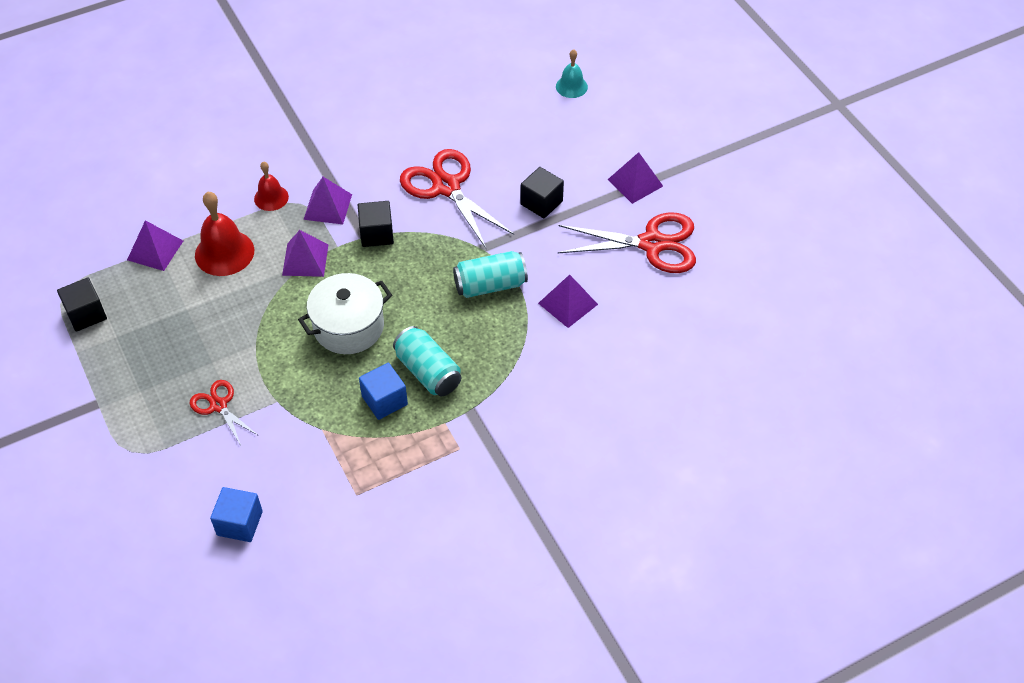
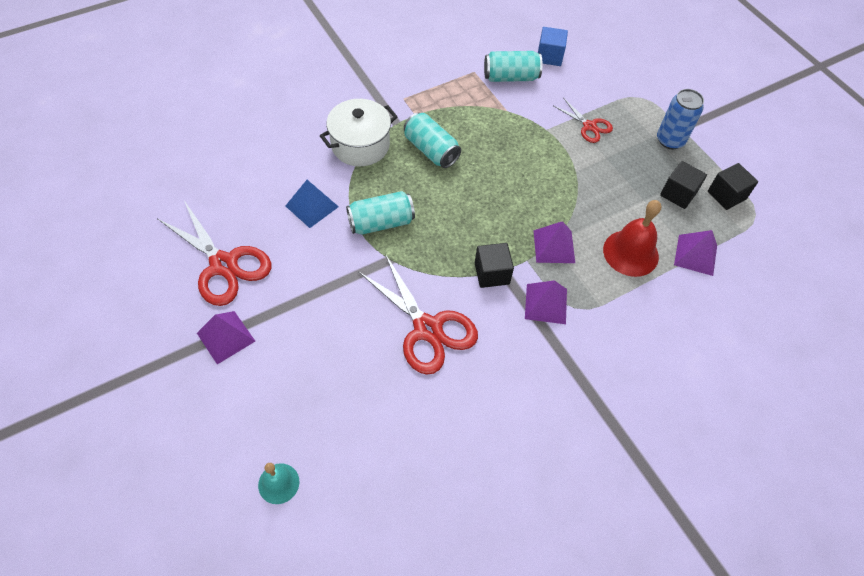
camera: 175 degrees right, 5 degrees up
(121, 385) = (670, 140): none -> blue can
(271, 198) = (605, 313): red bell -> none
(305, 484) = (510, 77): none -> turquoise can
(348, 327) = (502, 185): white pot -> white pot (360, 145)
(384, 400) = (463, 130): blue cube -> none
(541, 203) = (328, 310): black cube -> black cube (678, 194)
(568, 303) = (312, 206): purple pyramid -> blue pyramid
(652, 244) = (223, 265): red scissors -> red scissors turned 135 degrees counterclockwise

